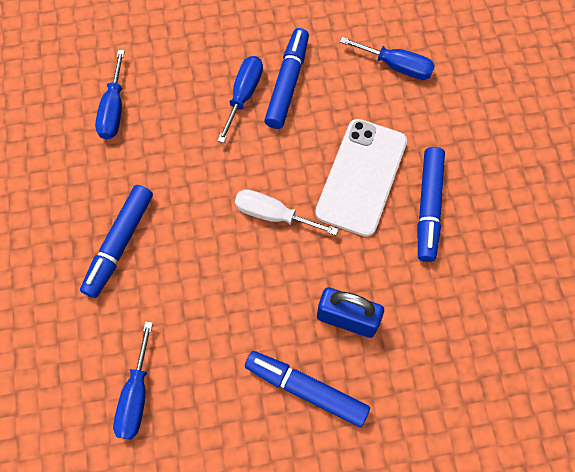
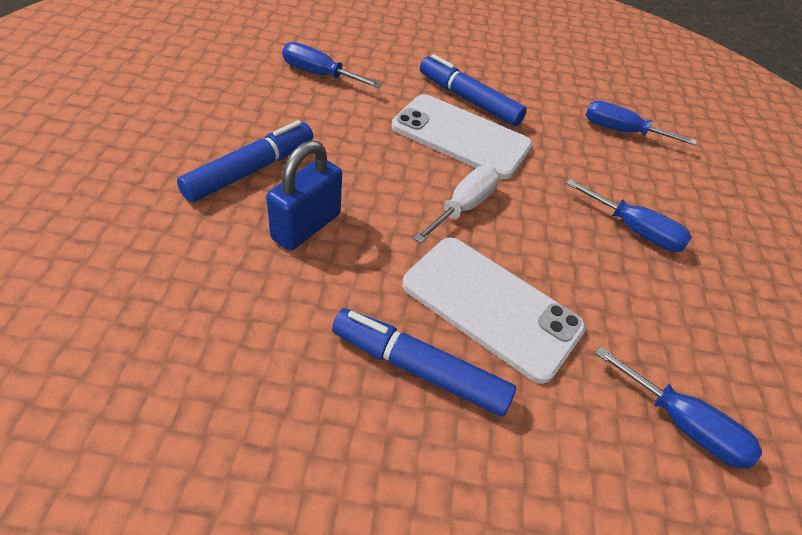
camera: 100 degrees right, 20 degrees down
(182, 237) = (461, 136): none -> white phone
(287, 83) = (651, 276): blue marker -> none
(396, 66) = (683, 424): blue screwdriver -> blue screwdriver turned 90 degrees counterclockwise

